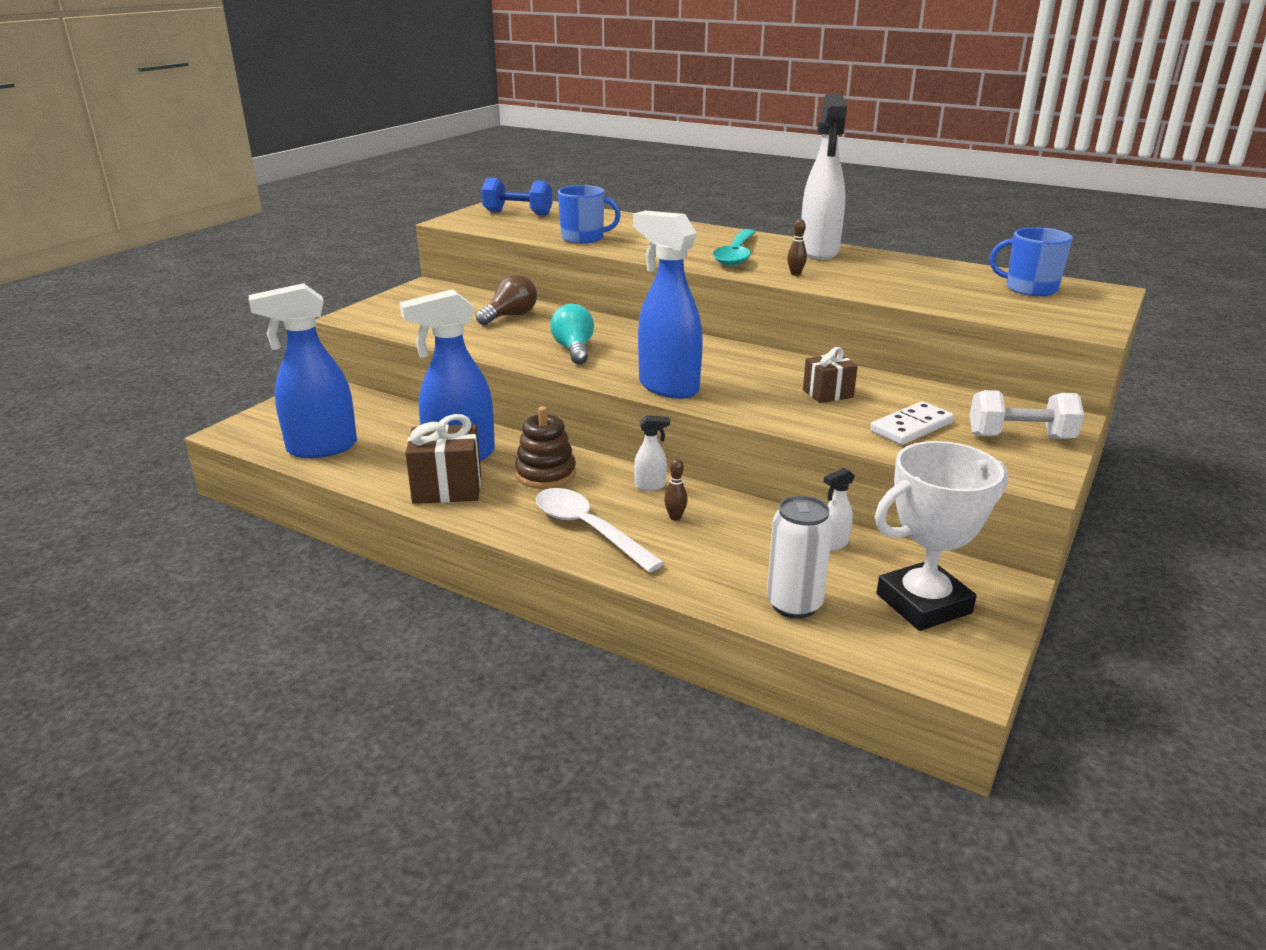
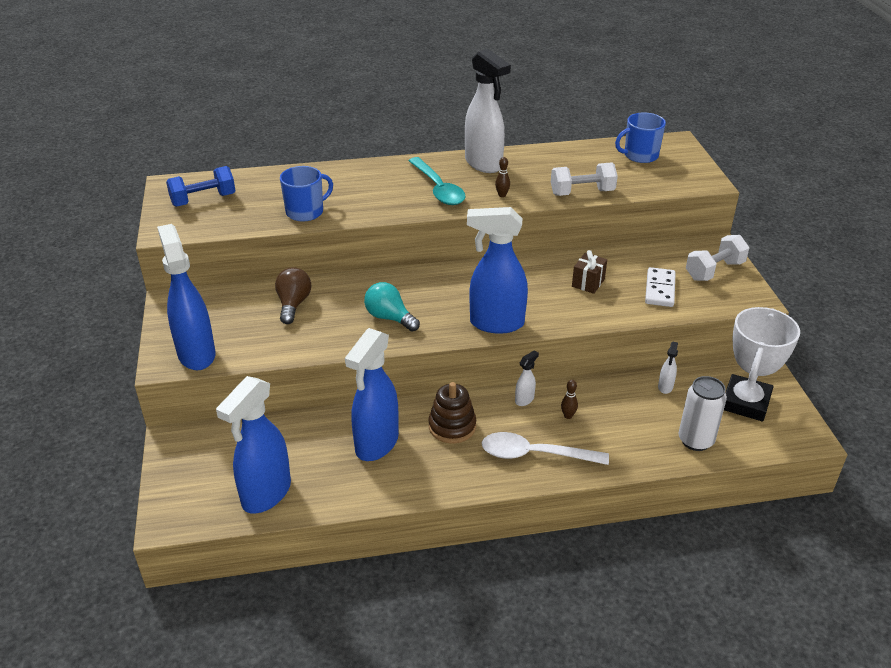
camera: 40 degrees left, 10 degrees up
(384, 318) = (196, 354): none -> blue spray bottle
(447, 488) = (407, 475): brown gift -> none
(894, 294) = (582, 192): none -> white dumbbell

